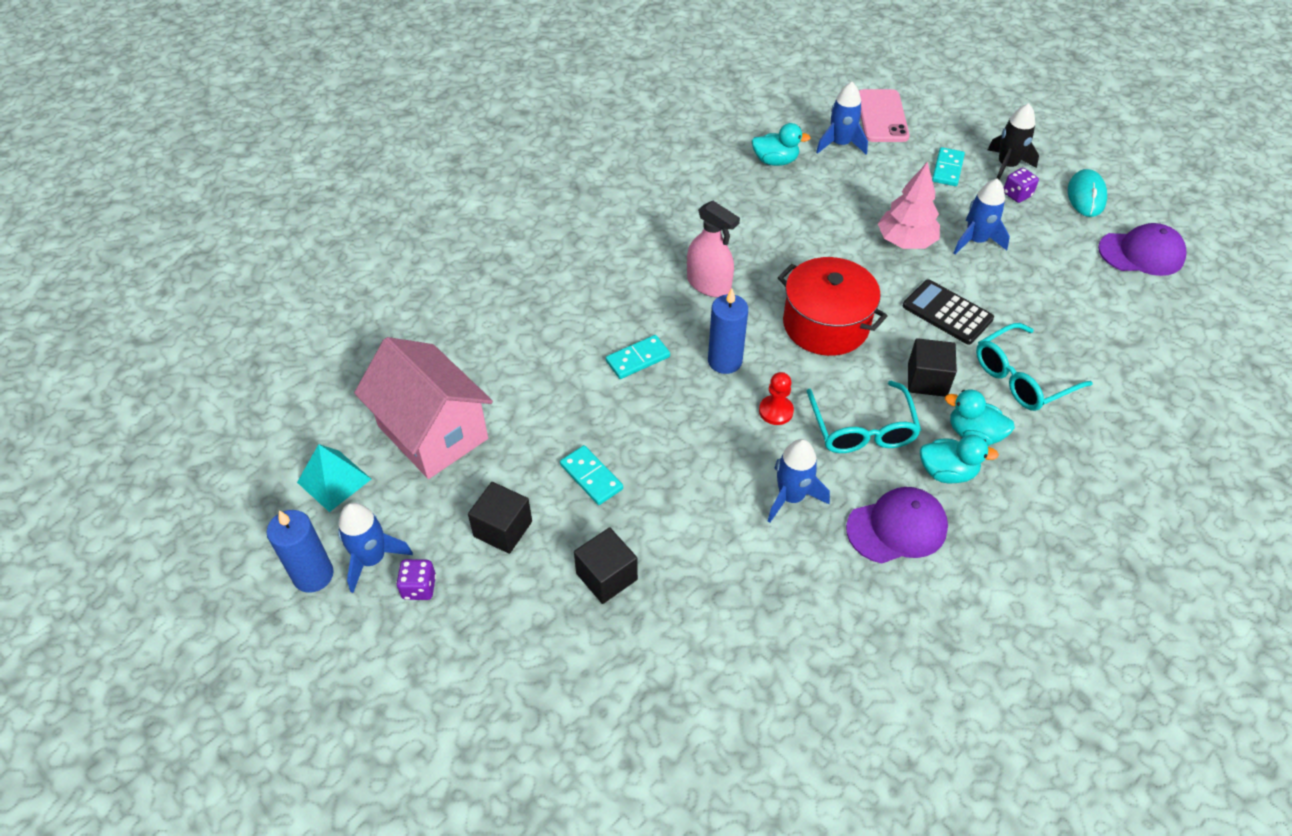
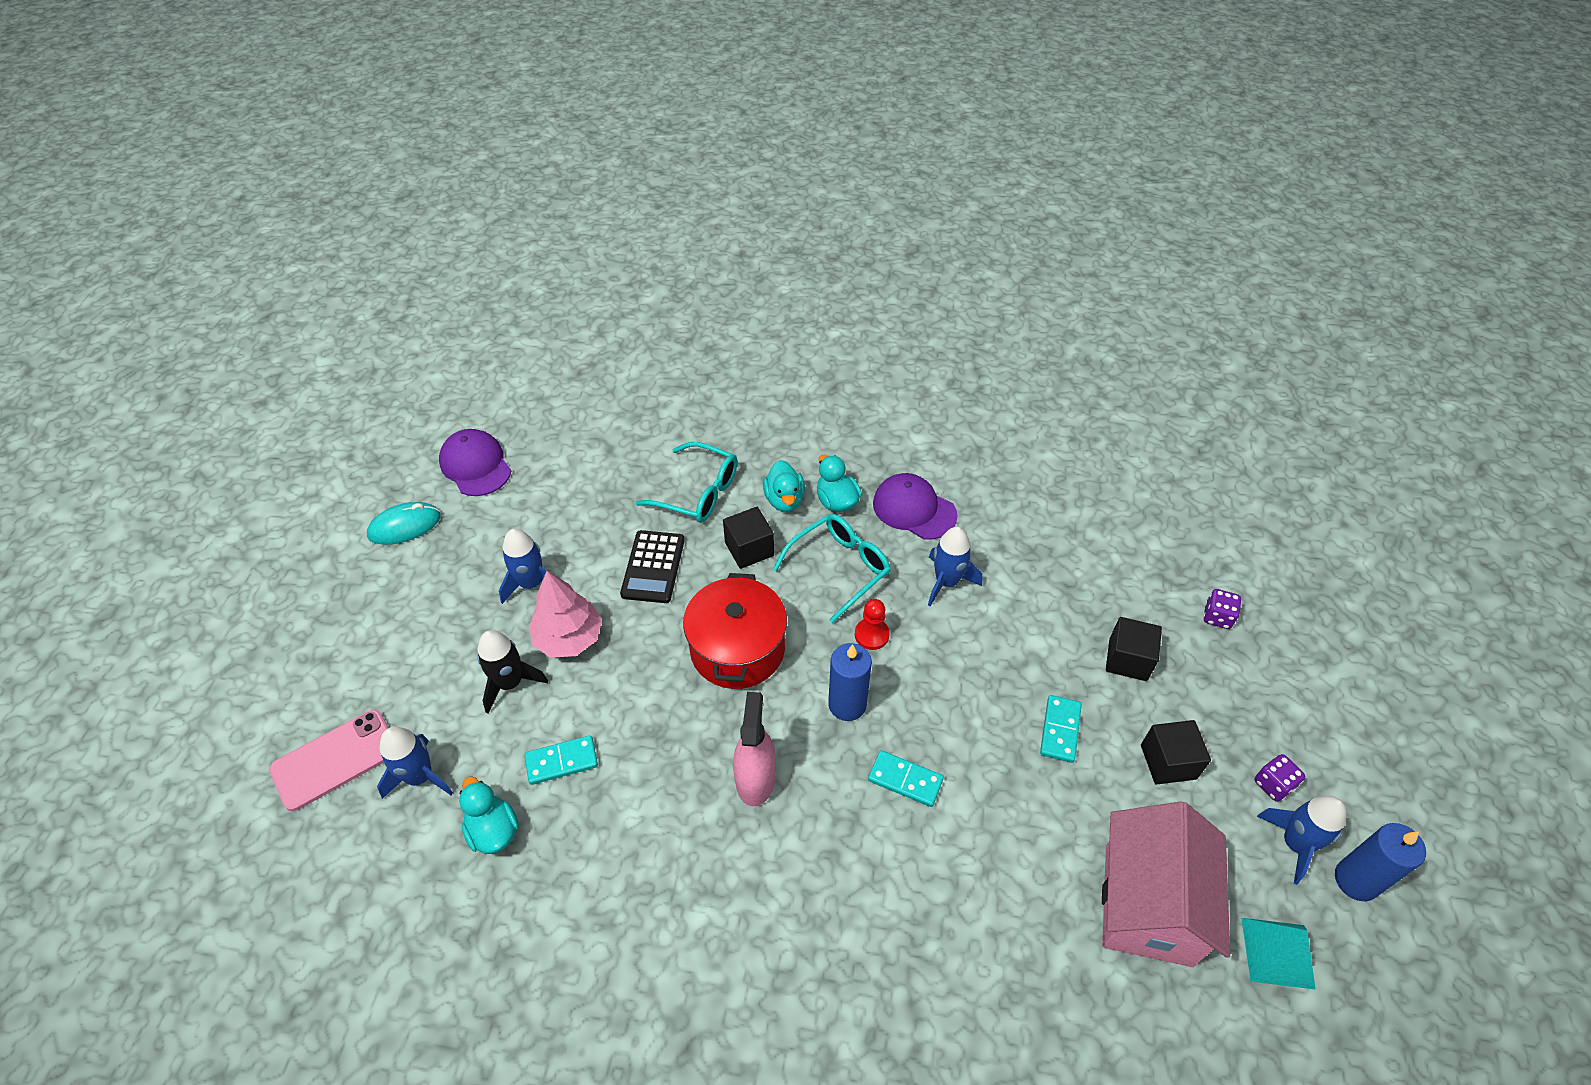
camera: 125 degrees left, 0 degrees up
(947, 169) = (416, 652): turquoise domino -> turquoise domino (562, 761)
(1007, 166) = (383, 603): black rocket -> black rocket (510, 683)
(1017, 194) = (432, 578): purple dice -> purple dice (1217, 617)

